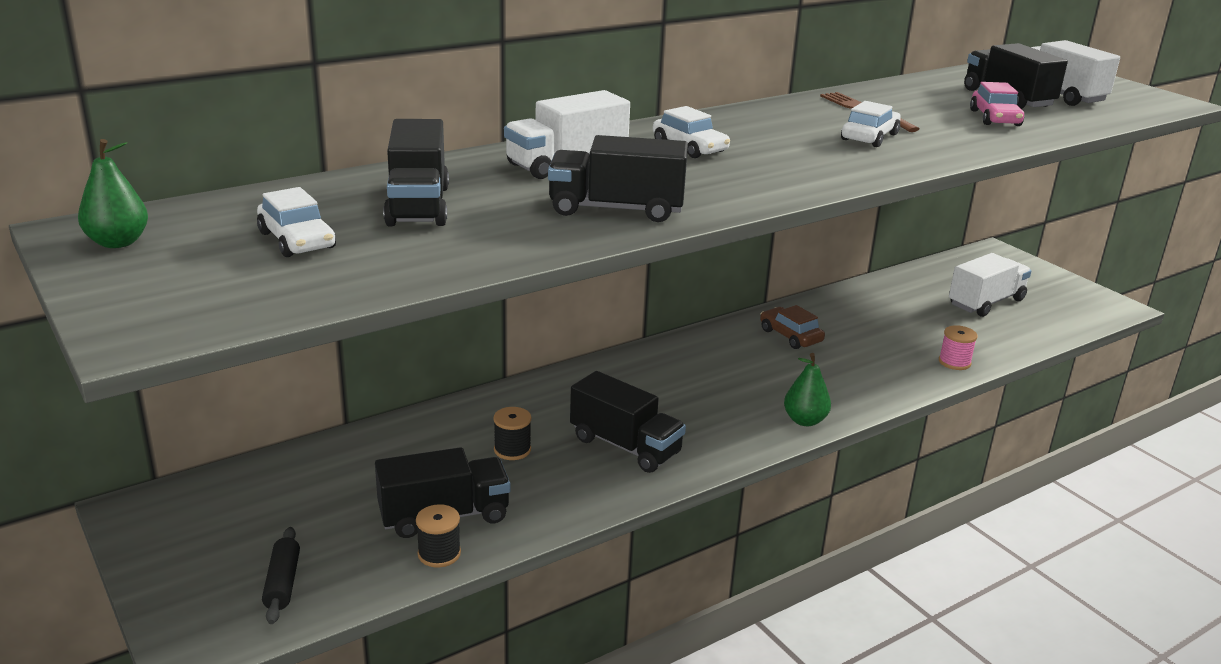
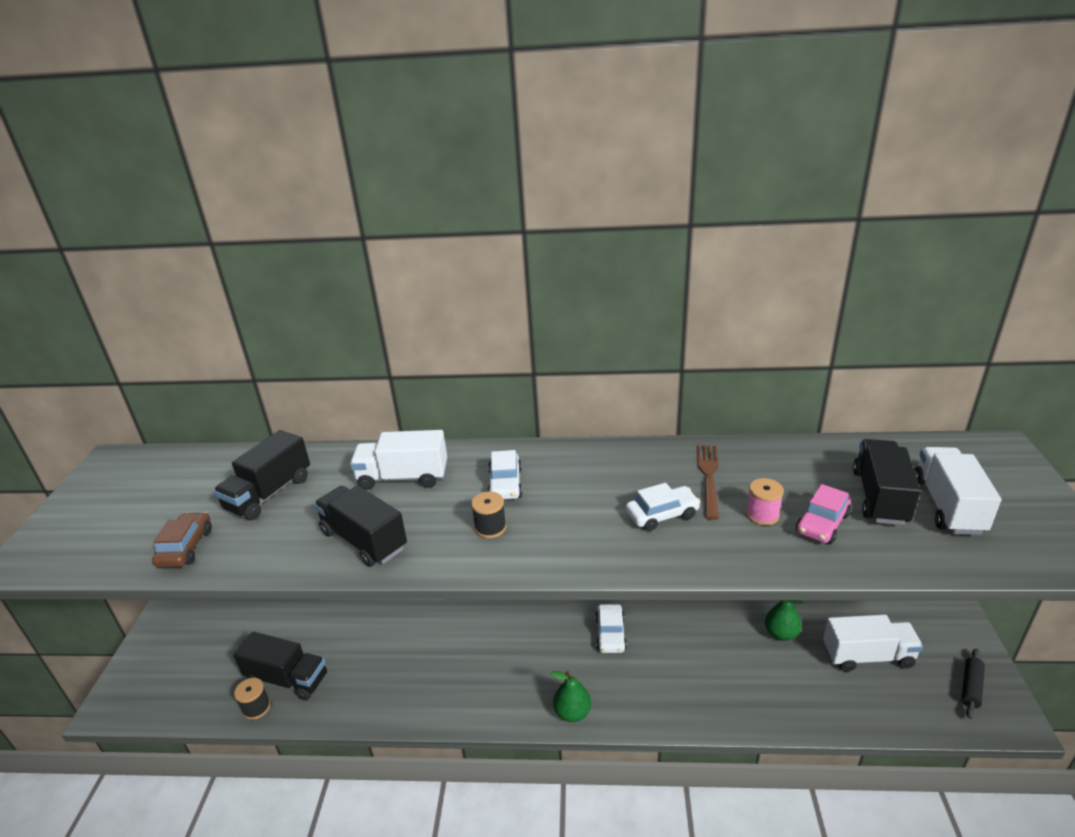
camera: 40 degrees right, 5 degrees up
(118, 242) = (110, 477): green pear -> green pear (781, 633)
(282, 583) = (177, 686): black rolling pin -> black rolling pin (971, 687)
(297, 240) = (175, 505): white car -> white car (610, 634)
(512, 450) = (371, 644): black spool -> black spool (490, 527)
(625, 446) = (434, 674): black truck -> none
(790, 336) = (651, 622): brown car -> brown car (186, 547)
(954, 362) = (760, 711): pink spool -> pink spool (762, 515)

